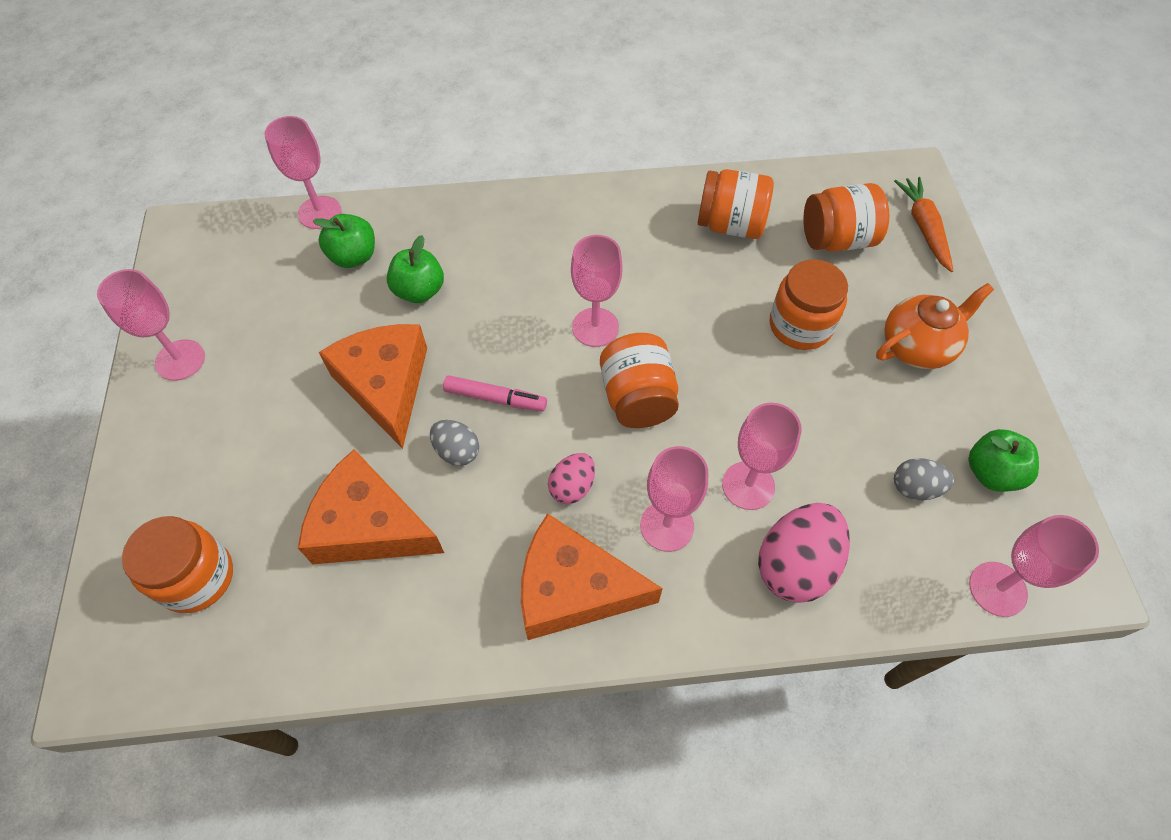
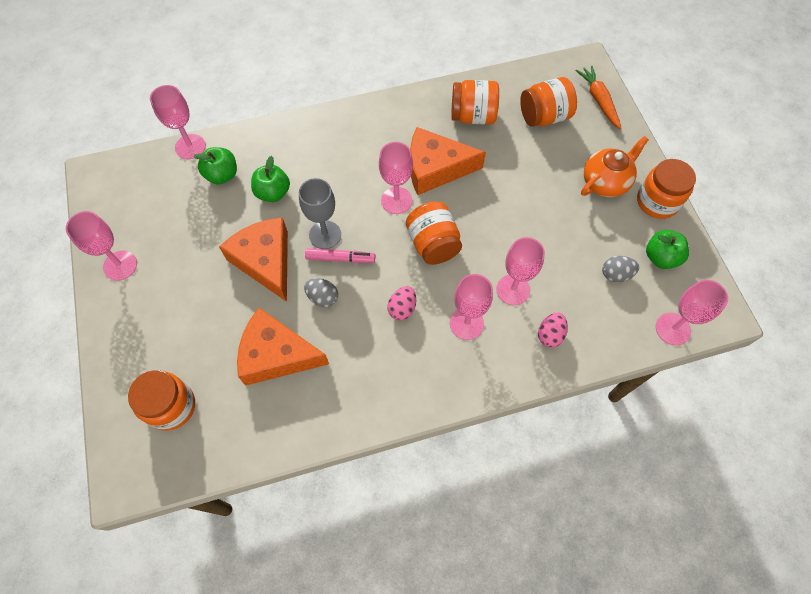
camera: 10 degrees left, 5 degrees up
(480, 361) = (325, 235): none -> grey goblet
(573, 589) = (415, 373): orange cheese -> orange cheese (436, 168)
(795, 565) = (550, 335): pink egg -> pink egg, size x0.56
(800, 325) = (529, 179): orange jar -> orange jar (657, 201)

